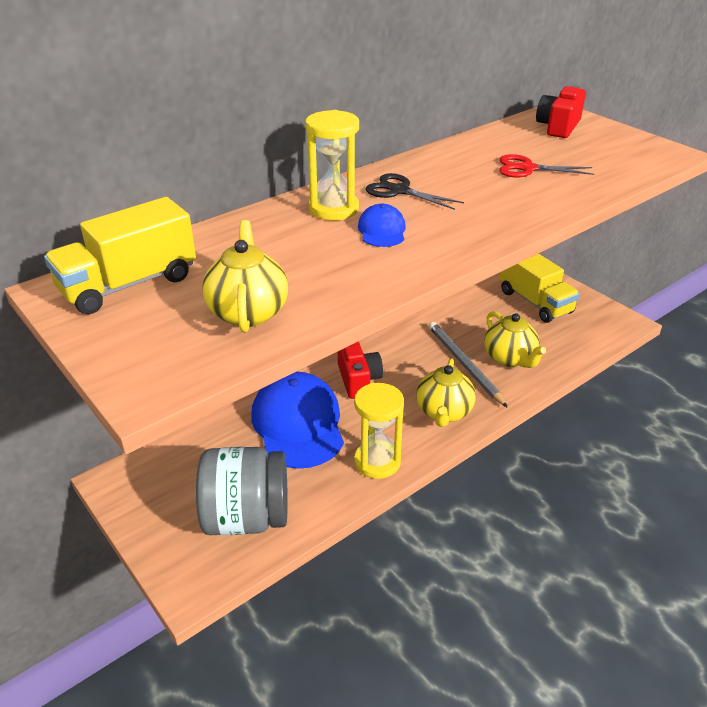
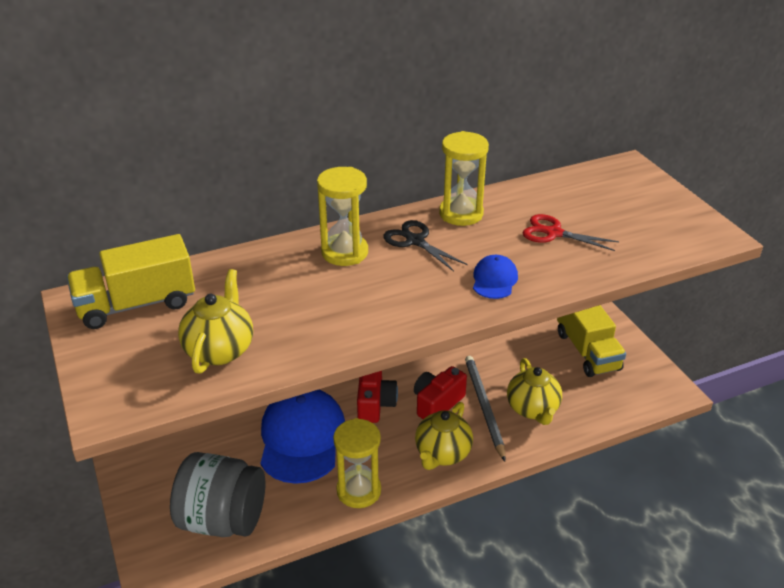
camera: 15 degrees right, 0 degrees up
(382, 230) = (376, 284): blue cap -> blue cap (494, 280)
(430, 164) = (461, 214): none -> yellow hourglass
(558, 127) = (616, 185): red camera -> red camera (437, 403)

